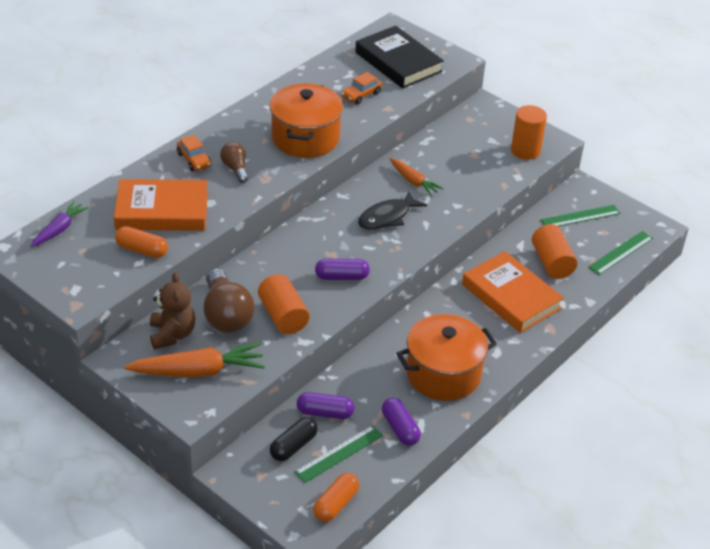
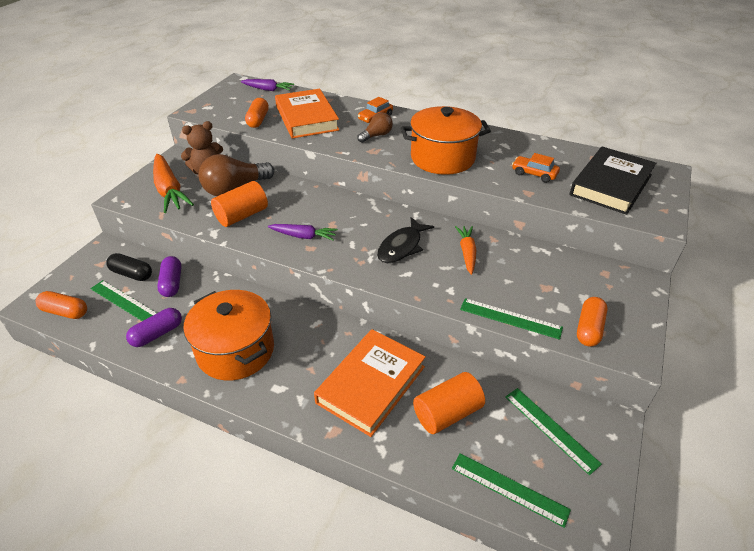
camera: 75 degrees right, 0 degrees up
(342, 277) = (303, 236): purple capsule -> purple carrot
(387, 217) = (402, 246): black fish -> black fish turned 90 degrees counterclockwise
(413, 181) = (467, 253): orange carrot -> orange carrot turned 150 degrees clockwise
(501, 184) = (510, 318): none -> green ruler
(525, 151) = (589, 329): orange cylinder -> orange capsule

